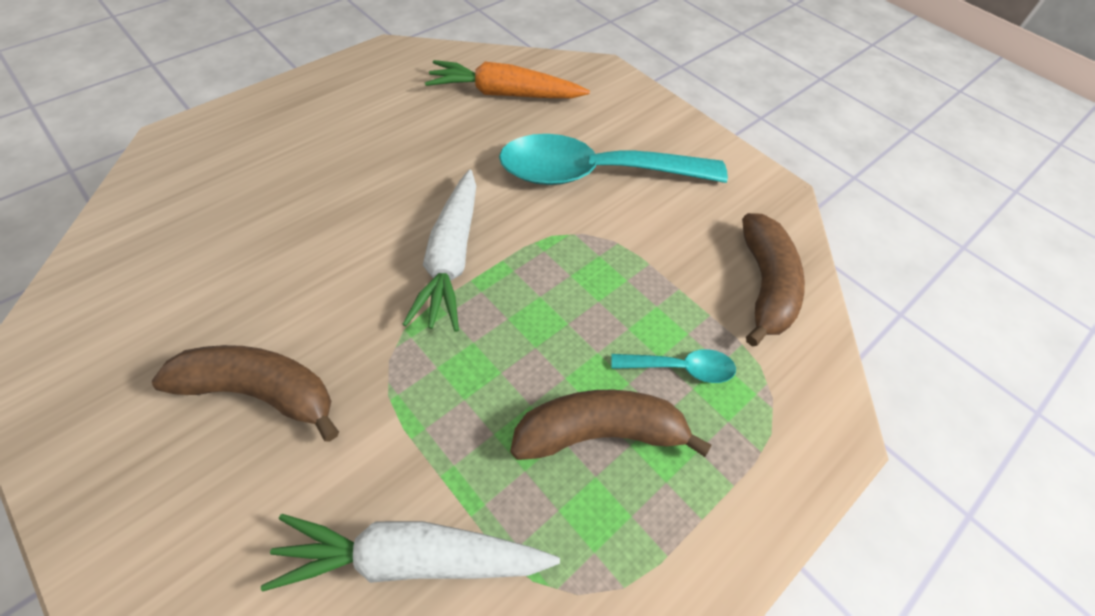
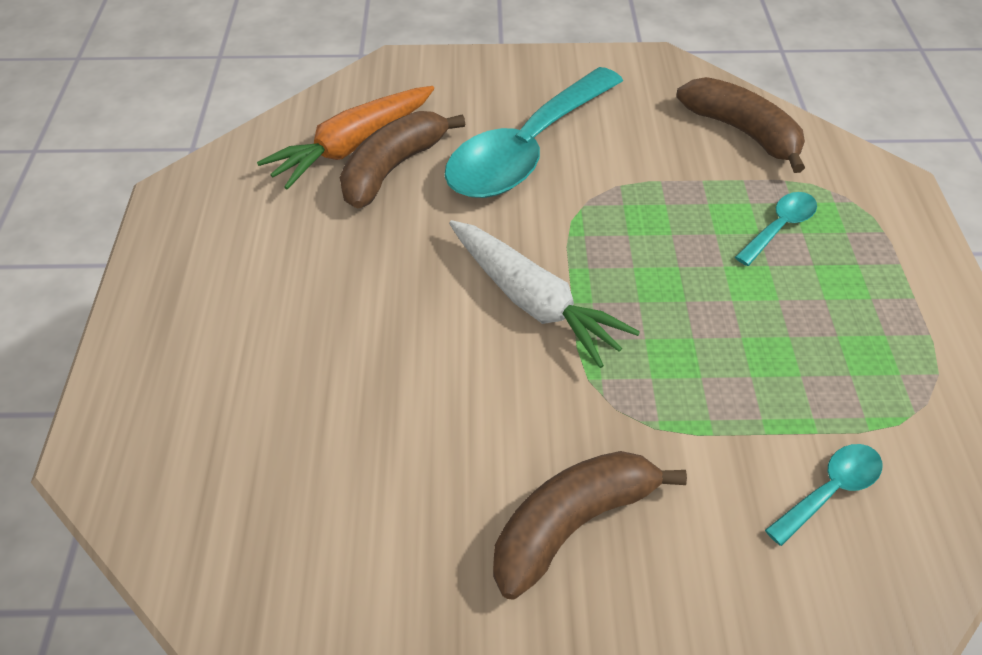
camera: 45 degrees left, 5 degrees down
(412, 557) = (829, 491): white carrot -> turquoise spoon
(600, 433) = (801, 309): brown banana -> brown banana (393, 168)

